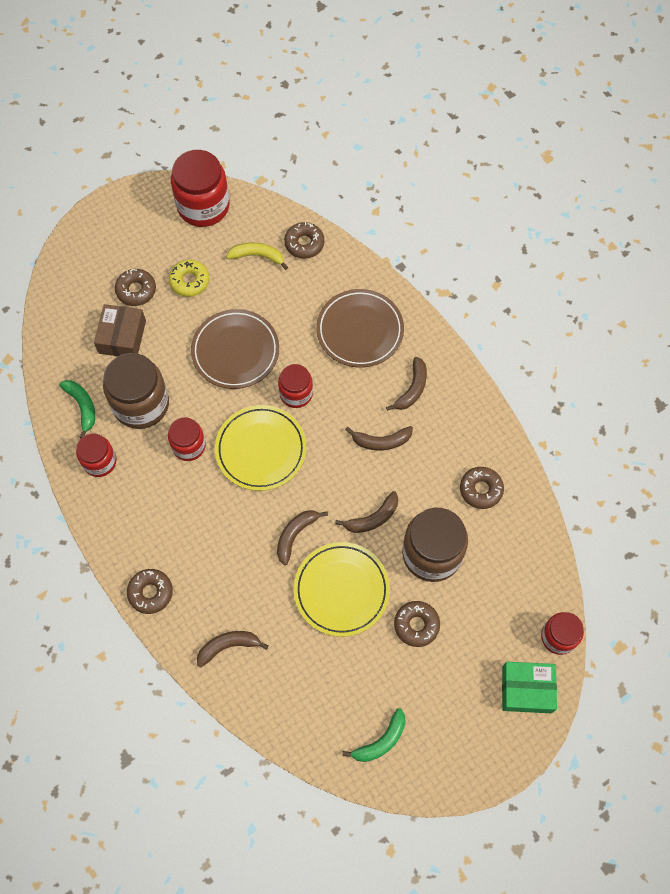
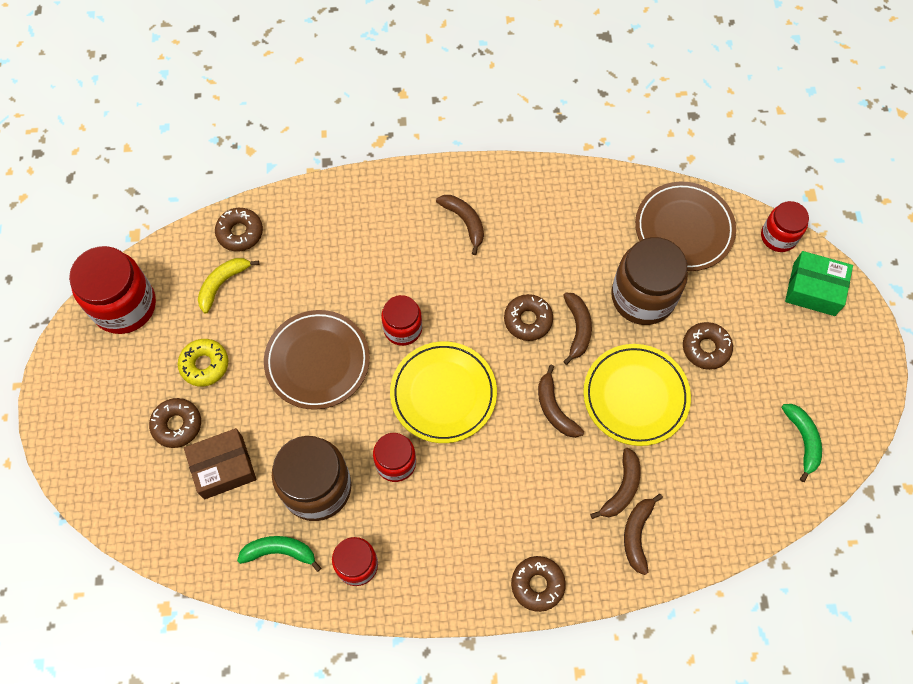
camera: 60 degrees left, 0 degrees up
(122, 337) = (223, 467): brown box -> brown box turned 60 degrees counterclockwise
(360, 330) = (372, 234): brown plate -> brown plate (684, 229)
(381, 441) = (502, 278): brown banana -> brown banana (622, 488)
(481, 489) = (603, 220): brown donut -> brown donut (528, 320)
(526, 689) = (814, 289): green box -> green box turned 75 degrees clockwise

